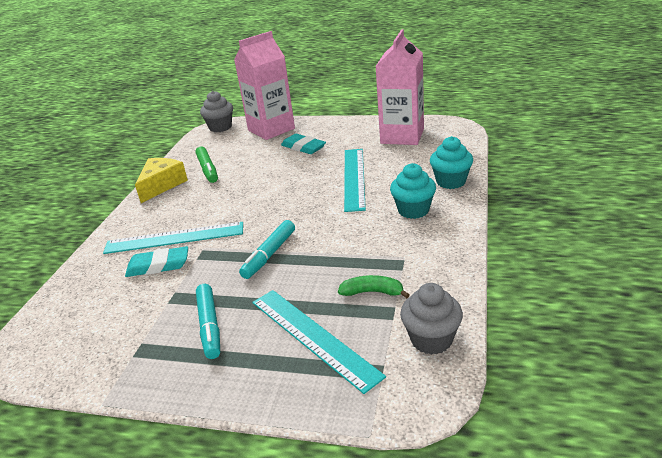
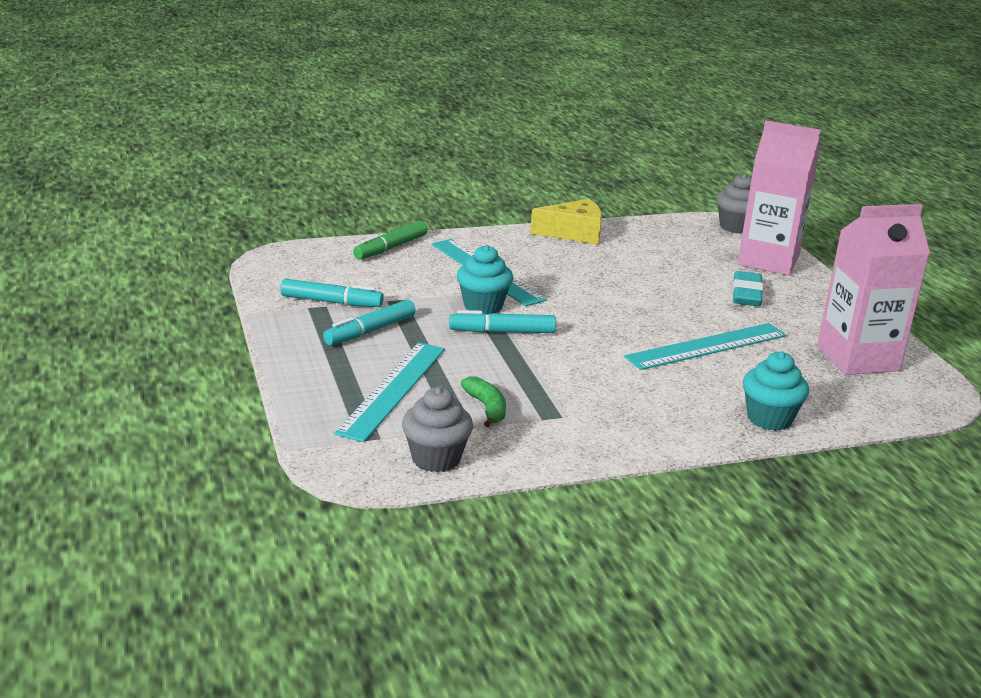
camera: 55 degrees right, 5 degrees down
(138, 337) = (331, 302): none -> turquoise marker
(158, 266) = (435, 278): turquoise eraser -> none
(207, 169) = (631, 249): green marker -> green marker (390, 248)
(413, 210) = (671, 403): turquoise cupcake -> turquoise cupcake (483, 306)

